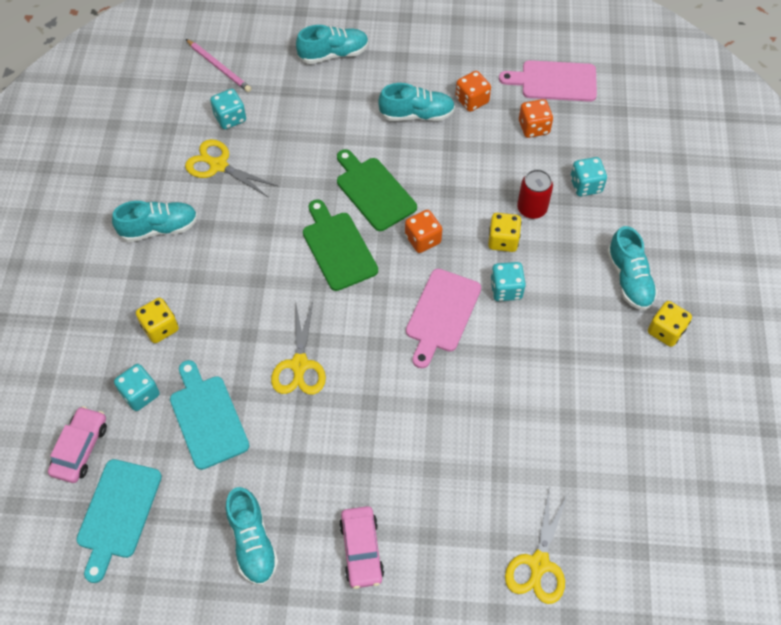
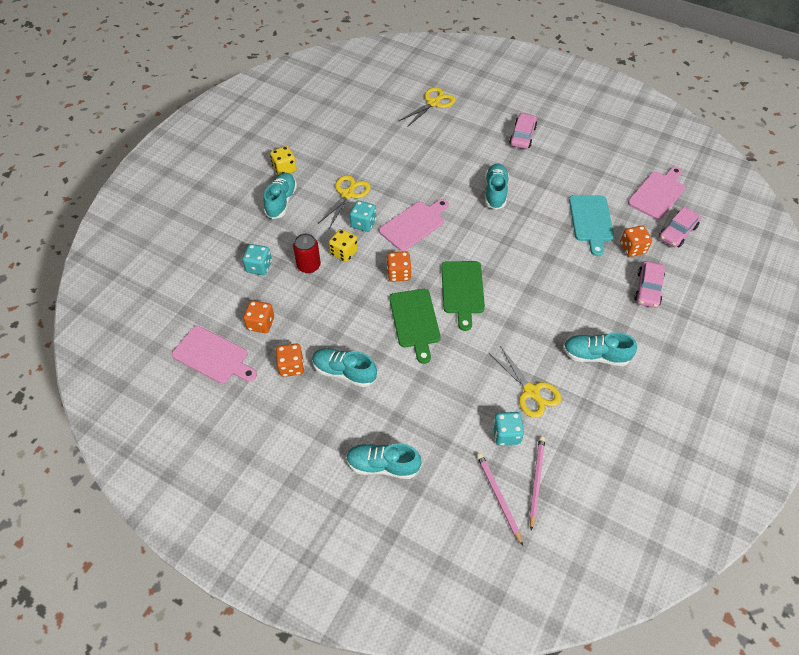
camera: 155 degrees left, 5 degrees down
(110, 339) = (648, 289): none -> pink car
(118, 513) = (657, 193): turquoise cutting board -> pink cutting board
(140, 394) = (632, 248): turquoise dice -> orange dice
(160, 328) = (610, 283): yellow dice -> none
(189, 91) = (536, 481): none -> pink pencil
(252, 542) = (581, 157): turquoise shoe -> turquoise shoe (495, 192)
(299, 365) = (521, 229): yellow scissors -> yellow scissors (347, 194)

